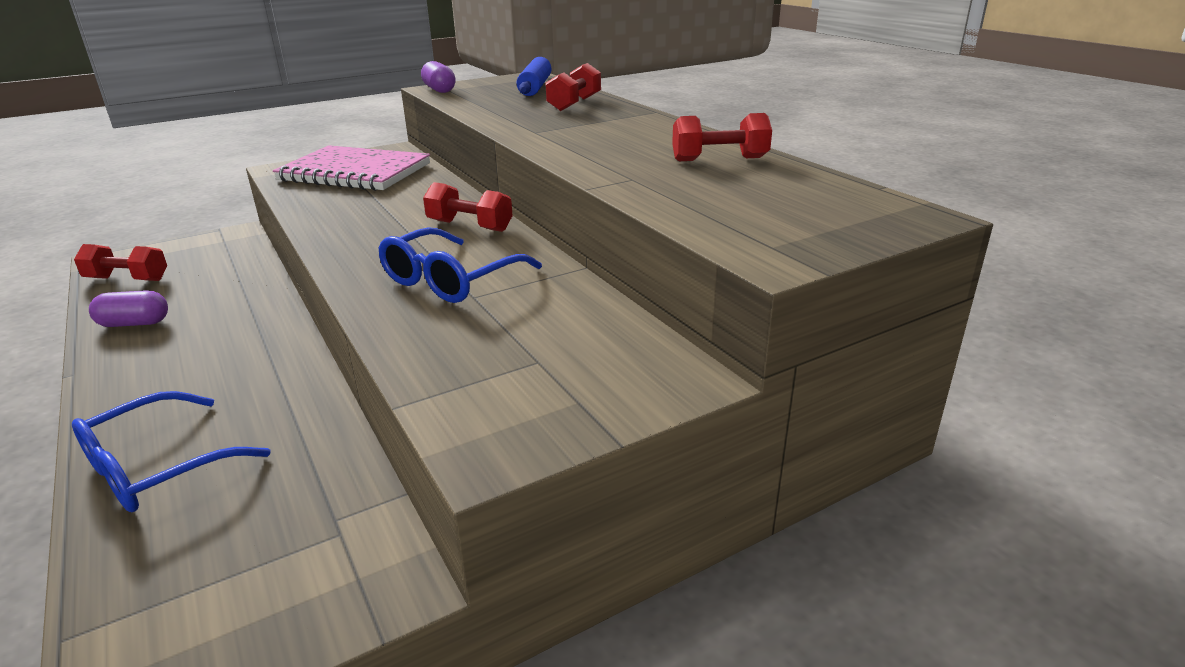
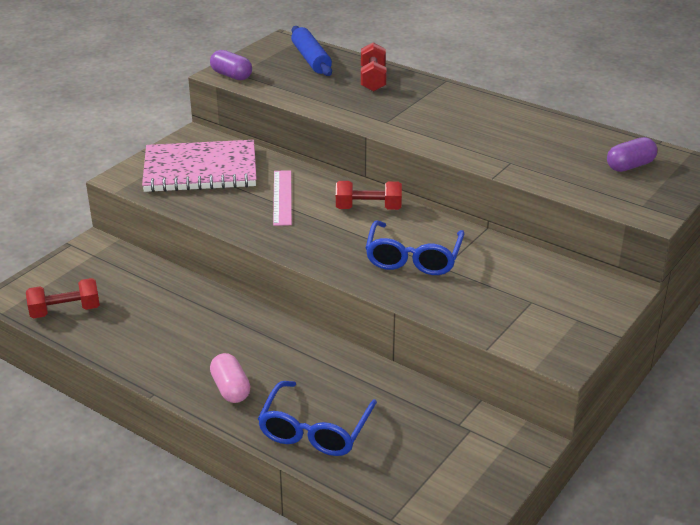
camera: 25 degrees left, 5 degrees up
(134, 323) = (138, 345): purple capsule -> purple capsule (630, 166)
(147, 390) = (230, 389): none -> pink capsule
(396, 203) = (282, 197): none -> pink ruler
(719, 159) = (545, 132): red dumbbell -> none

